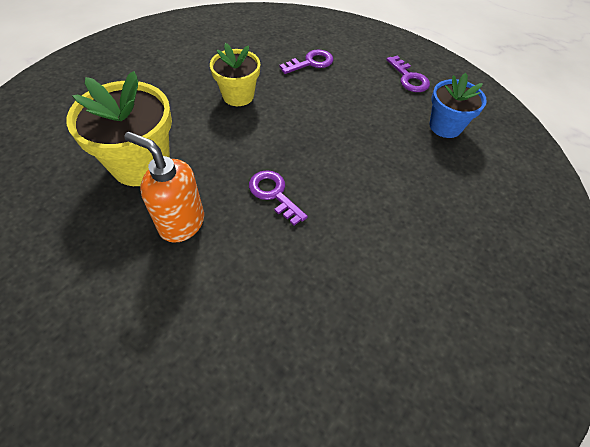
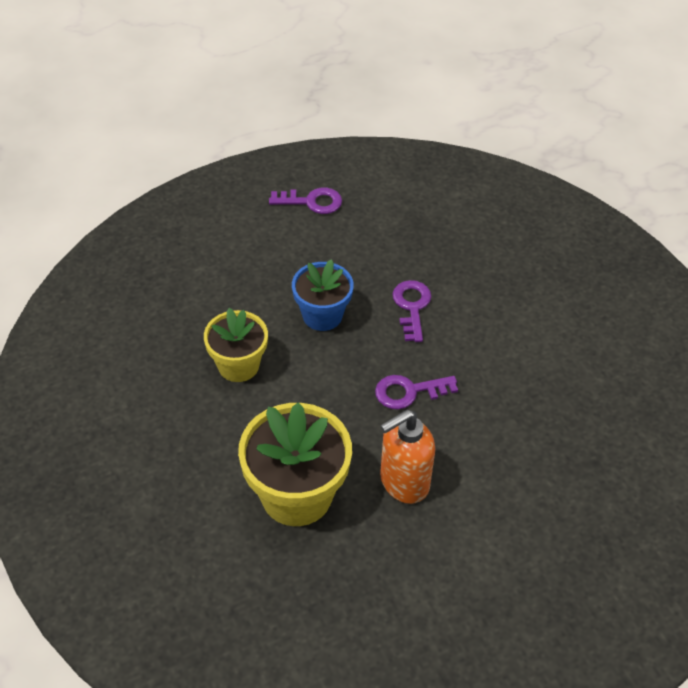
camera: 60 degrees left, 5 degrees down
(311, 62) = (225, 273): purple key -> purple key (412, 307)
(445, 126) = (401, 214): blue flower pot -> blue flower pot (322, 315)

